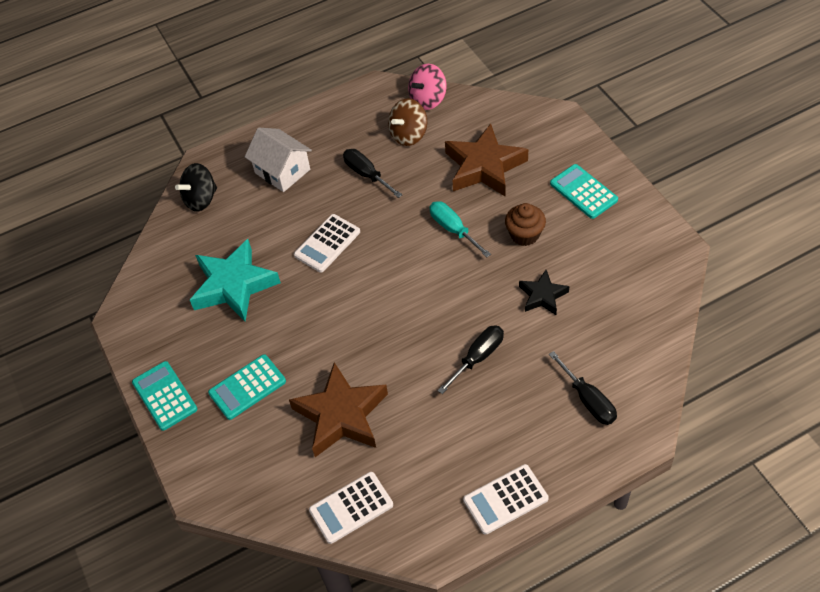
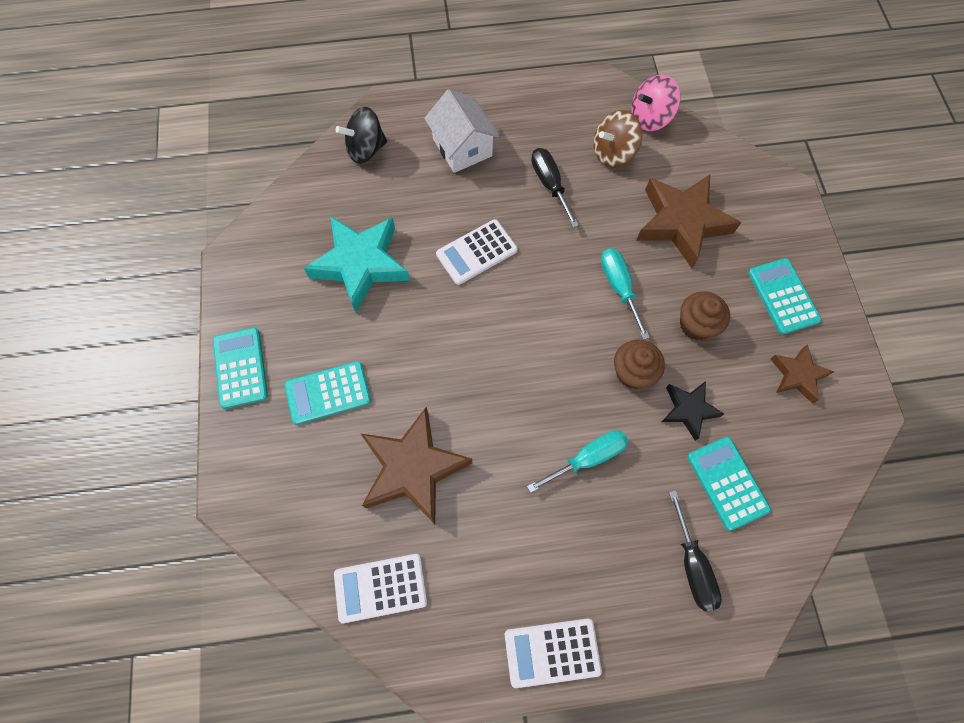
camera: 15 degrees right, 15 degrees up
(478, 357) = (587, 458): black screwdriver -> turquoise screwdriver
(489, 285) = (633, 372): none -> brown cupcake
(592, 335) = (727, 482): none -> turquoise calculator
(616, 242) = (797, 375): none -> brown star

